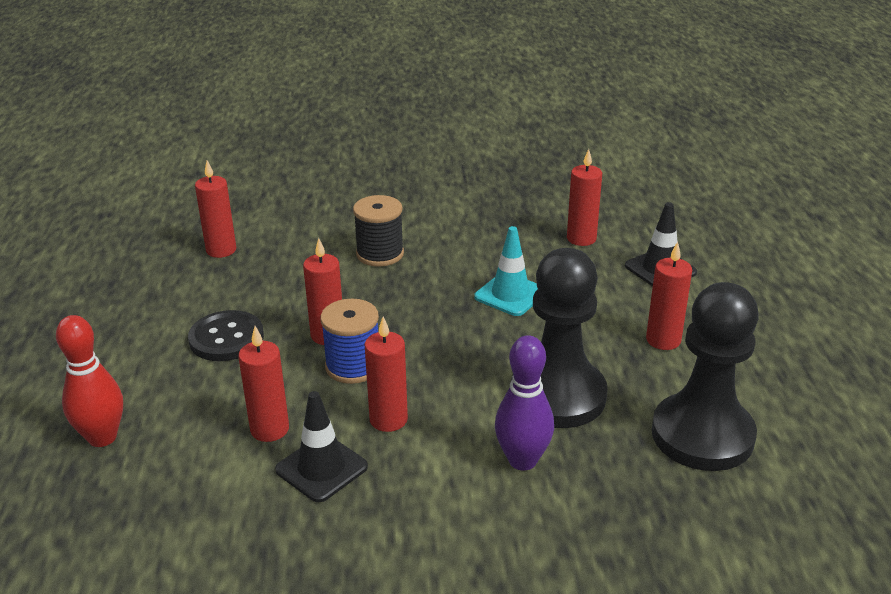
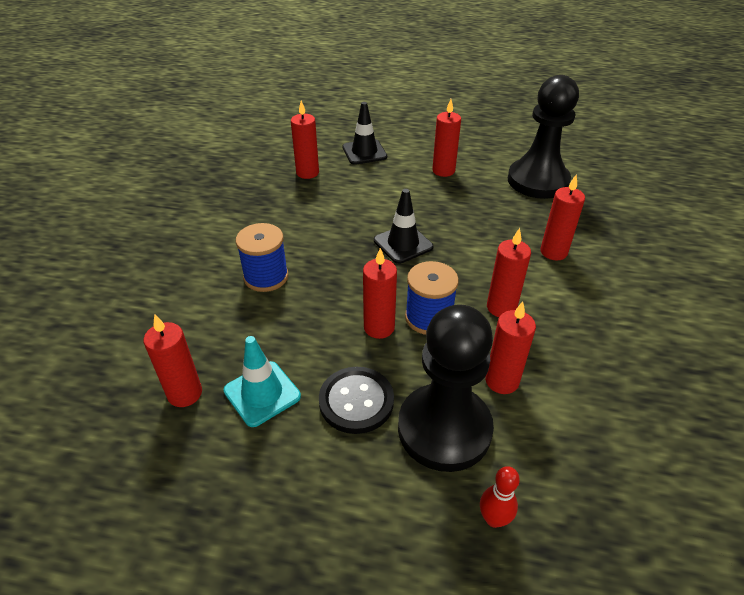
camera: 75 degrees left, 10 degrees up
(102, 437) = (494, 519): red bowling pin -> red bowling pin, size x0.61
(321, 468) = (554, 353): black traffic cone -> black traffic cone (403, 244)
(380, 254) = (266, 277): black spool -> blue spool
(510, 294) = (364, 219): turquoise traffic cone -> turquoise traffic cone (262, 393)
(522, 460) = (553, 252): purple bowling pin -> red candle
(558, 396) = (490, 223): black pawn -> black pawn (444, 429)

